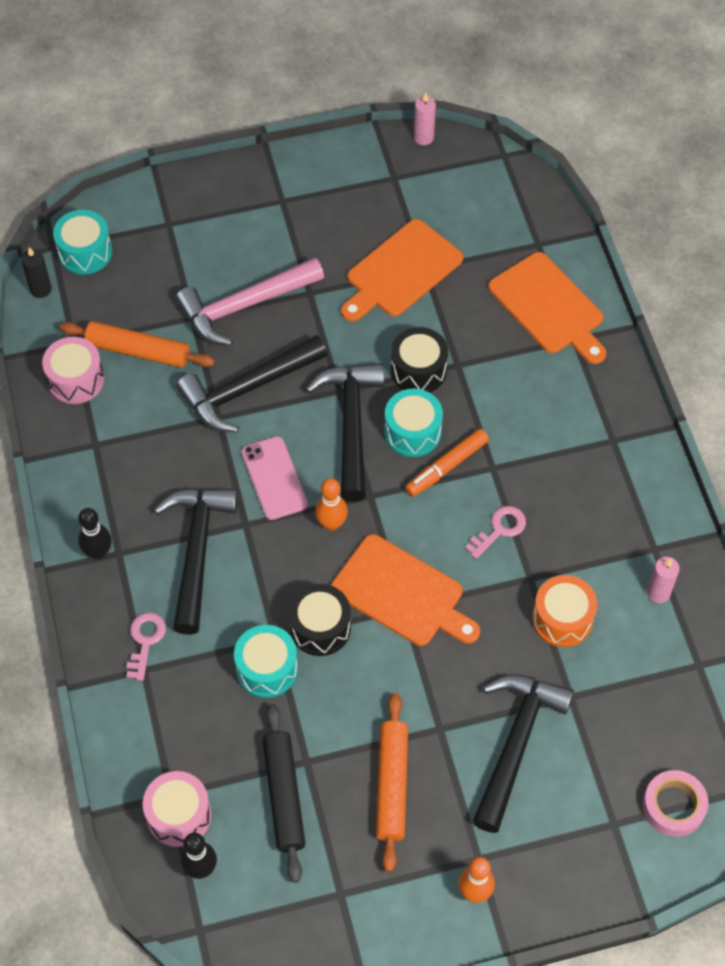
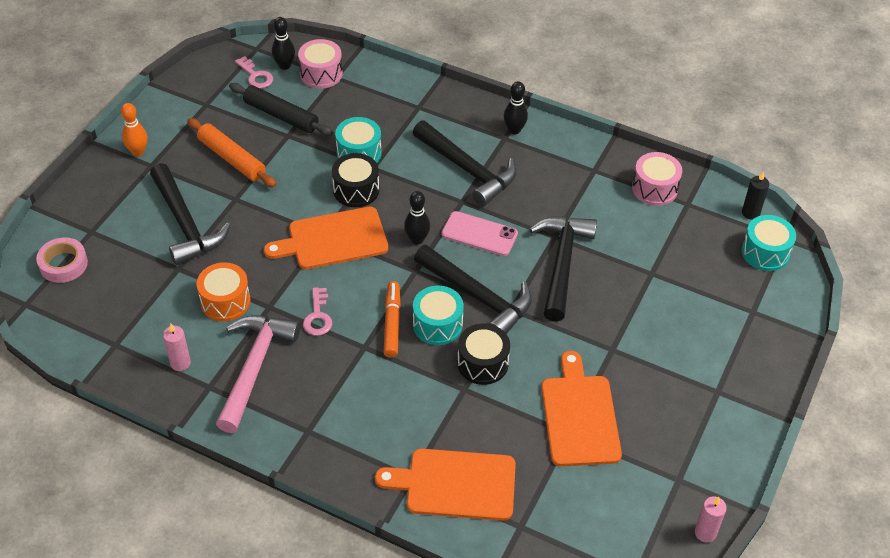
camera: 130 degrees right, 10 degrees down
(138, 351) = (649, 230): orange rolling pin -> none
(145, 641) = (435, 117): pink key -> pink key (256, 76)
(245, 306) = (634, 306): pink hammer -> pink hammer (254, 368)
(331, 523) = (417, 239): orange bowling pin -> black bowling pin

